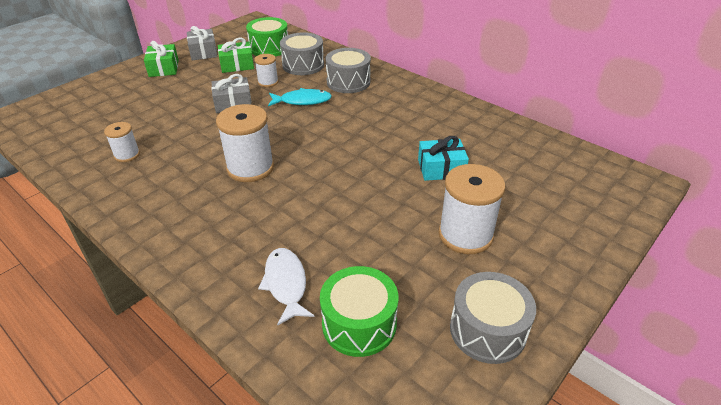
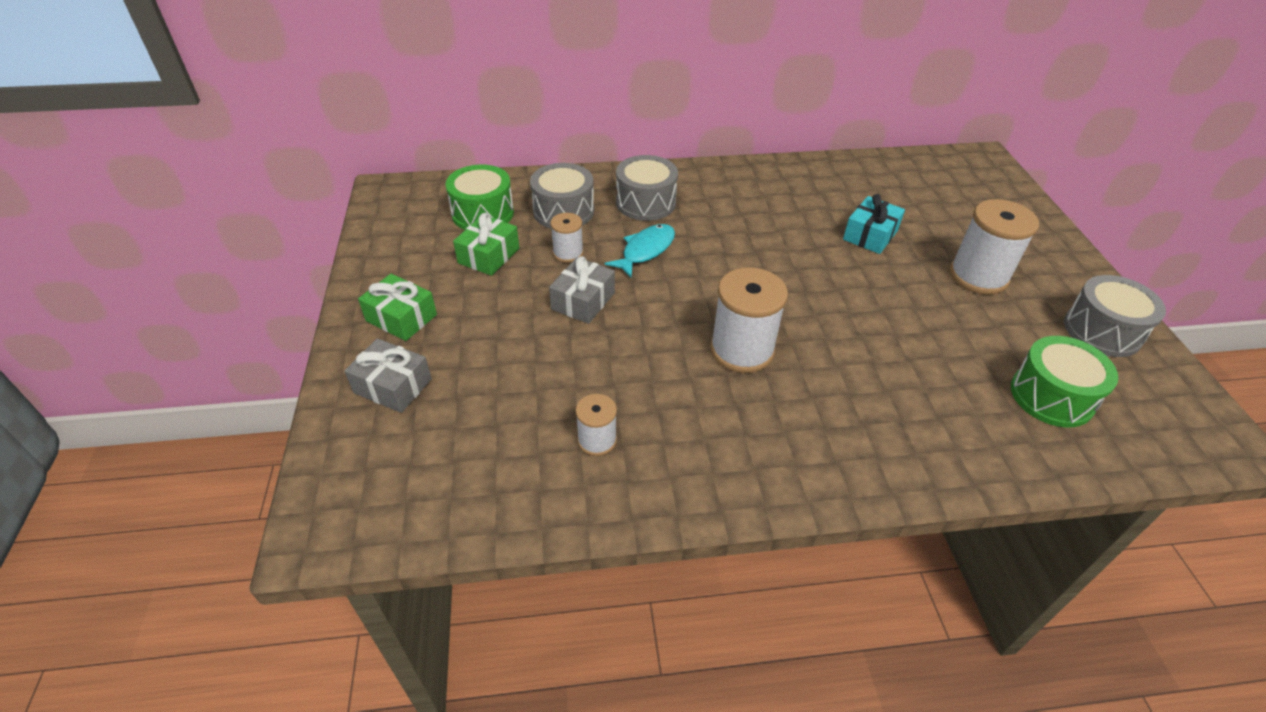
camera: 50 degrees left, 5 degrees up
(203, 52) = (409, 266): grey gift -> grey gift (393, 386)
(286, 284) = (965, 416): white fish -> none

